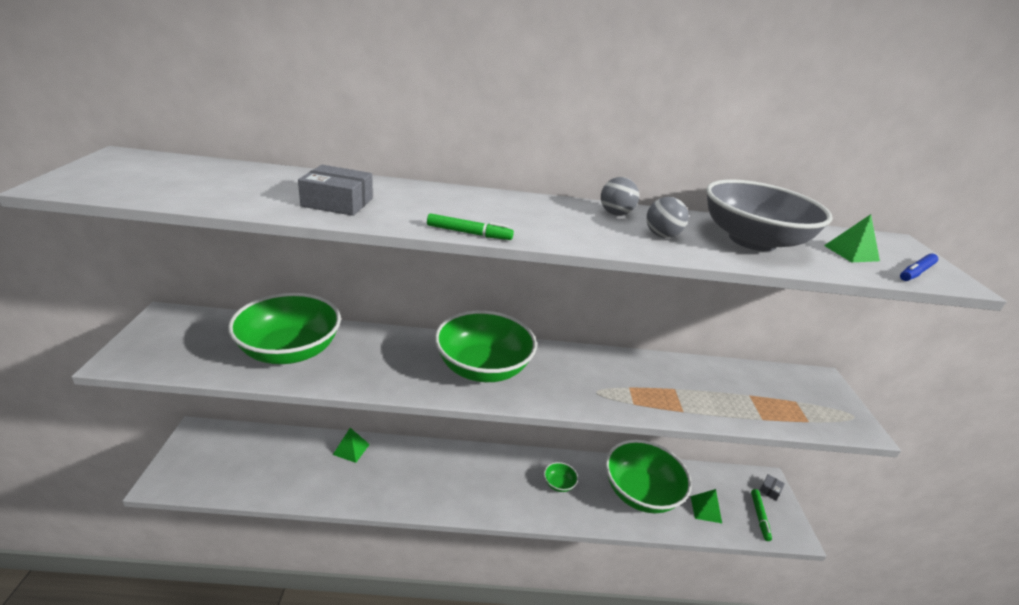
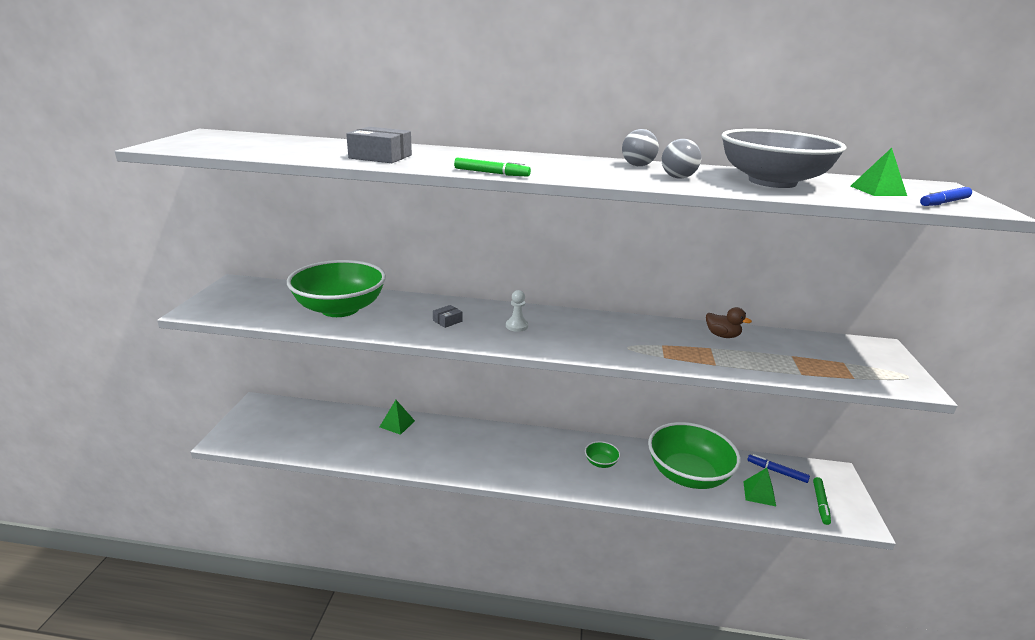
camera: 10 degrees right, 5 degrees down
(483, 368) = (516, 326): green bowl -> white pawn
(682, 371) = (722, 335): none -> brown duck
(718, 483) = (777, 471): none -> blue marker
(770, 490) = (836, 481): grey box -> grey box (447, 321)

